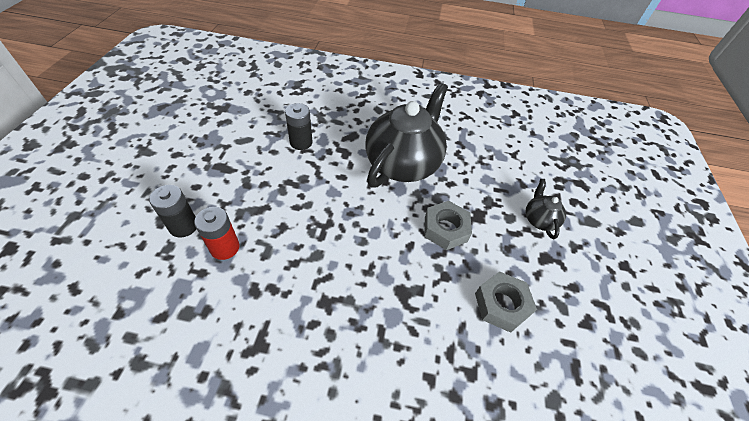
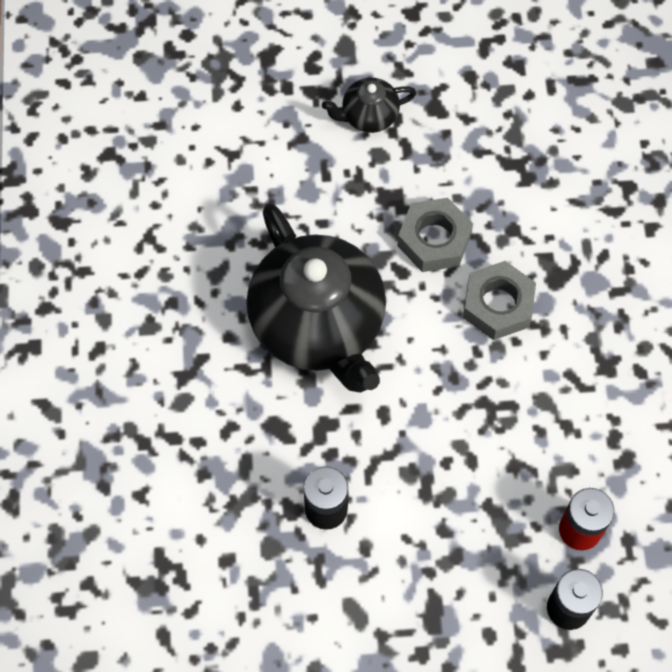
camera: 100 degrees left, 15 degrees up
(403, 164) = (318, 325): black teapot -> black teapot turned 135 degrees counterclockwise
(501, 304) = (529, 159): grey nut -> grey nut (498, 305)

